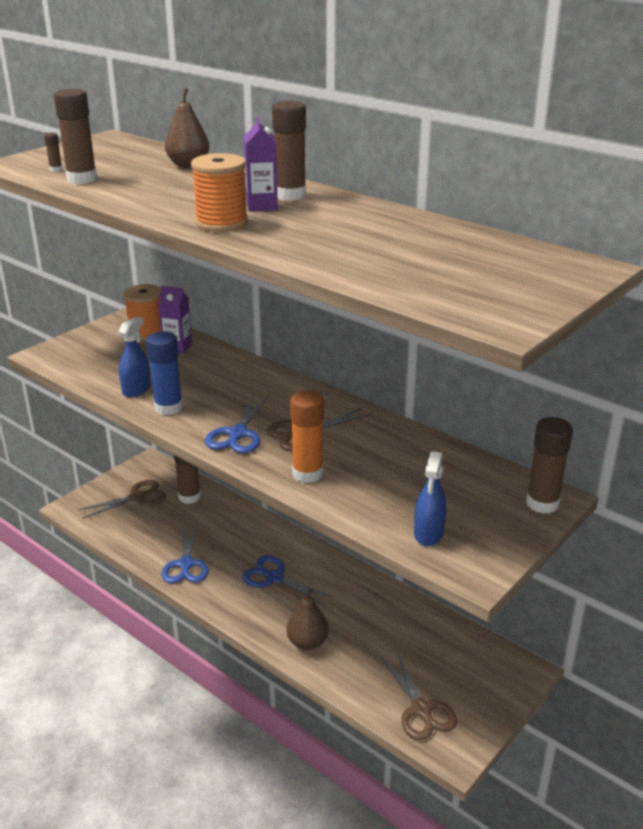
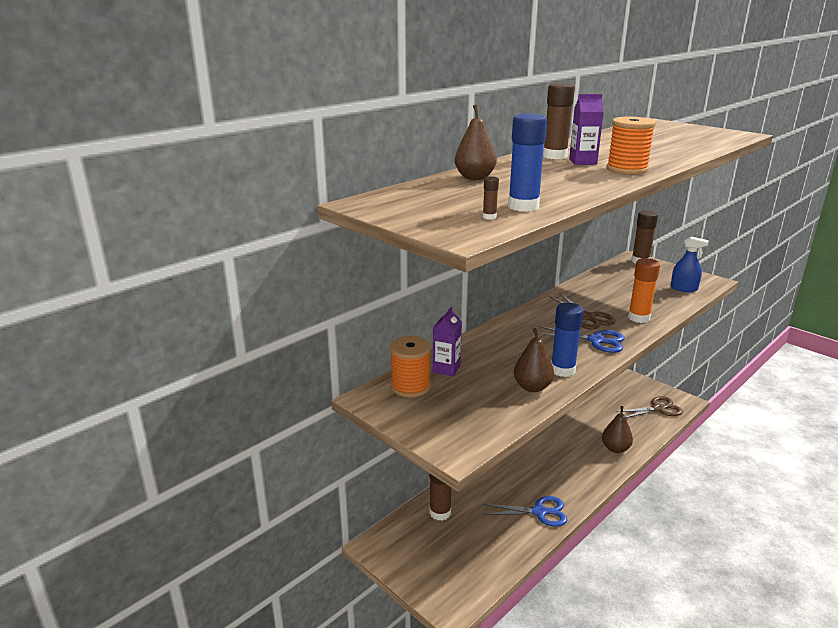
camera: 85 degrees left, 5 degrees down
(82, 179) = (523, 206): brown glue stick -> blue glue stick
(136, 389) = (532, 387): blue spray bottle -> brown pear
(137, 497) = (438, 551): brown scissors -> none
(274, 578) = (550, 462): blue scissors -> none

